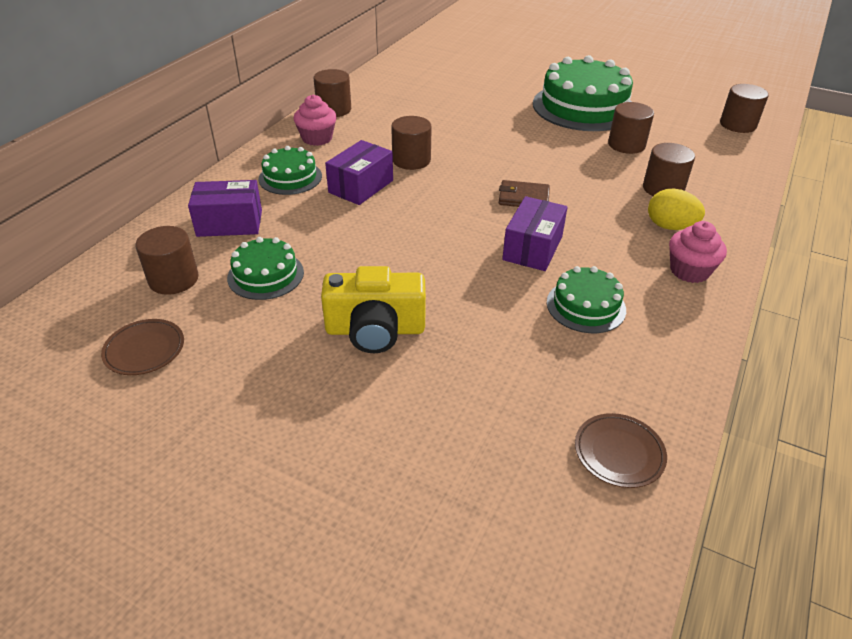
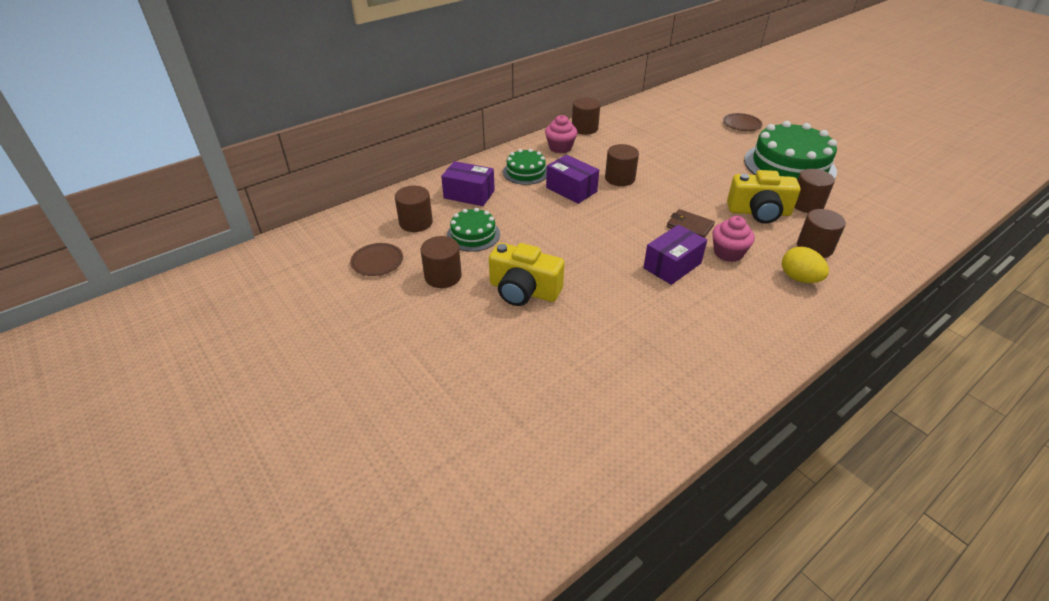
camera: 25 degrees right, 0 degrees up
(361, 186) = (571, 189): purple box -> purple box turned 75 degrees clockwise
(585, 164) = (759, 212): none -> yellow camera
(586, 306) = (686, 318): green cake -> none
(619, 453) = (643, 424): brown plate -> brown plate (741, 124)
(689, 271) = (791, 316): pink cupcake -> pink cupcake (728, 253)
(737, 125) = (927, 210): brown cylinder -> brown cylinder (443, 276)

